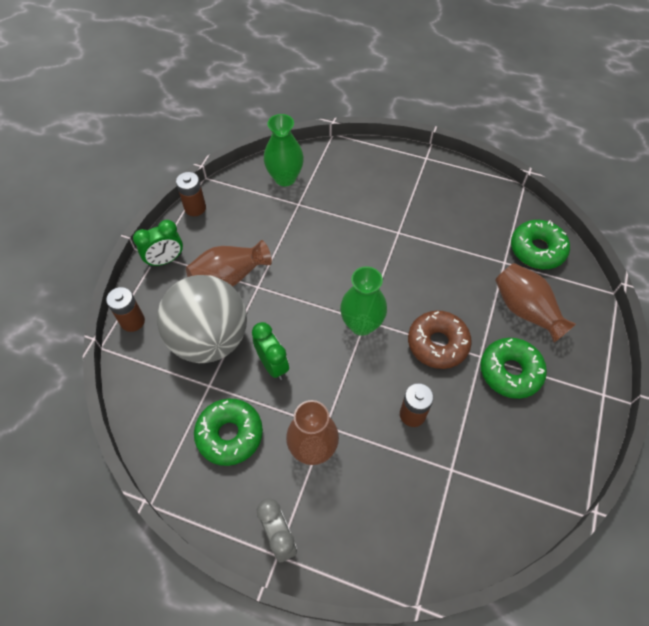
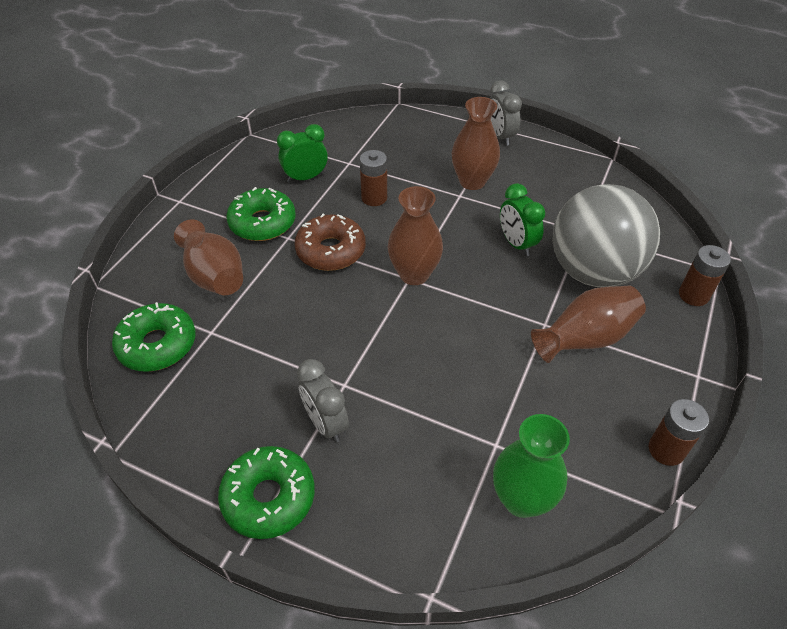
camera: 175 degrees left, 10 degrees down
(165, 260) = (682, 367): green clock -> green clock (305, 178)
(229, 434) = (552, 195): green donut -> green donut (269, 497)
(361, 324) = (414, 274): green vase -> brown vase
(404, 208) = (325, 423): none -> grey clock

